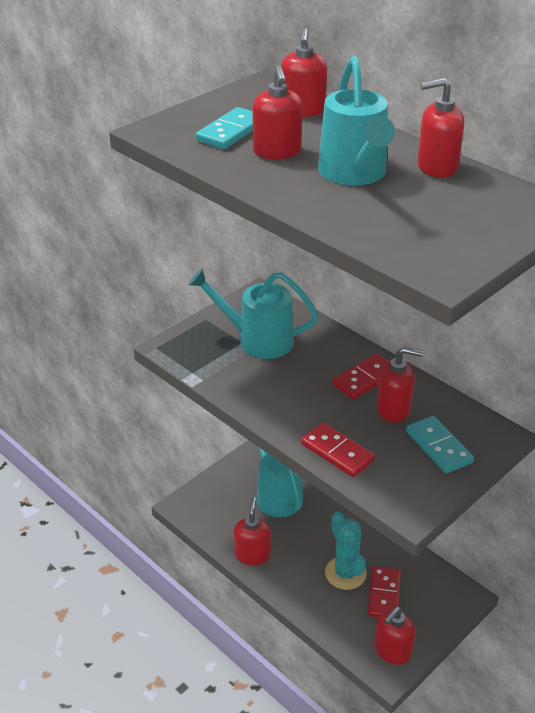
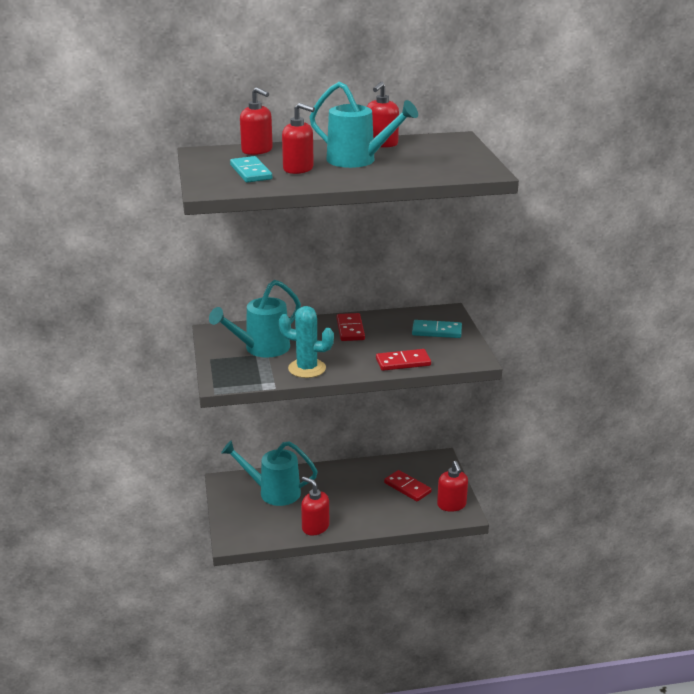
camera: 55 degrees left, 10 degrees down
(345, 573) = (374, 495): turquoise cactus -> turquoise cactus (307, 368)
(393, 409) = (389, 331): red soap dispenser -> none

